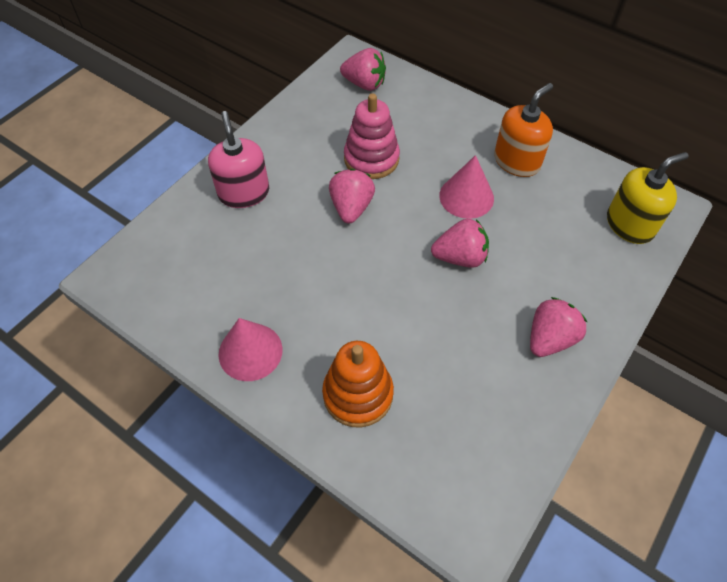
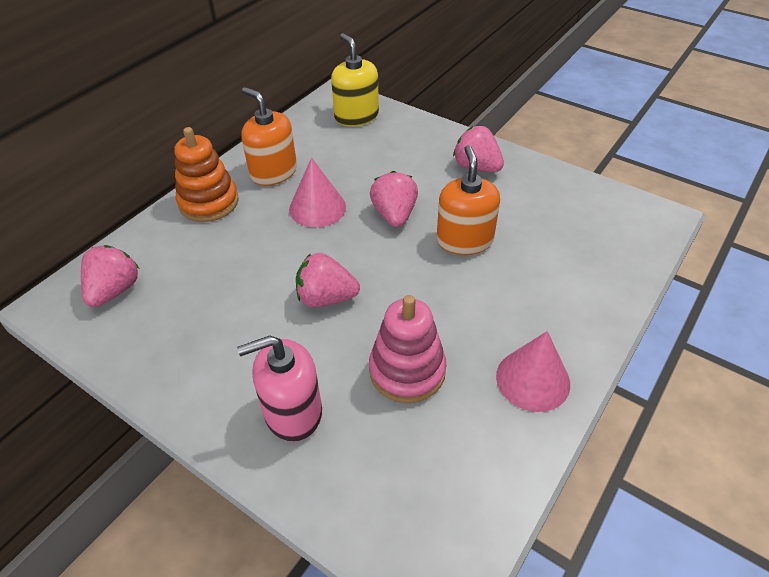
camera: 90 degrees left, 10 degrees down
(358, 394) = (560, 286): orange stacking toy -> orange stacking toy (209, 202)
(371, 159) = (251, 281): pink stacking toy -> pink stacking toy (407, 371)
(424, 315) = (464, 240): none -> orange soap dispenser

